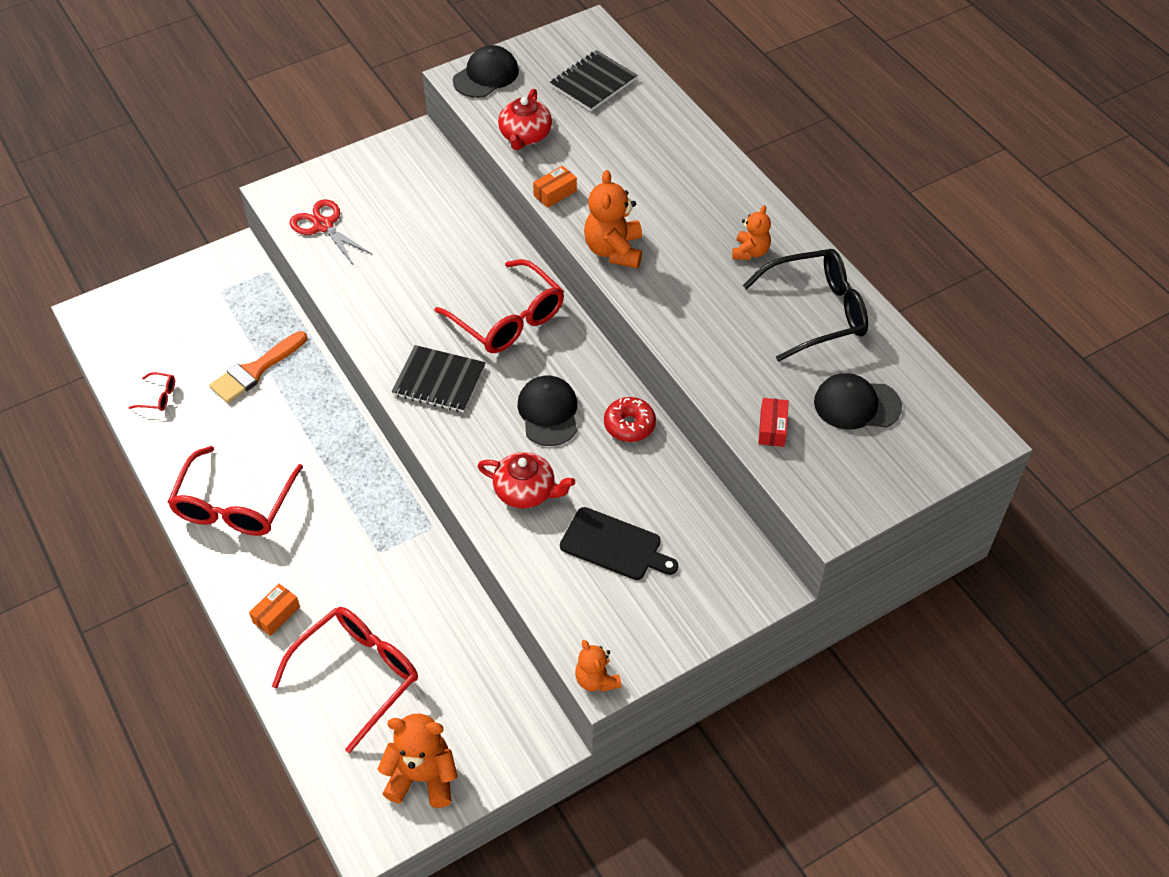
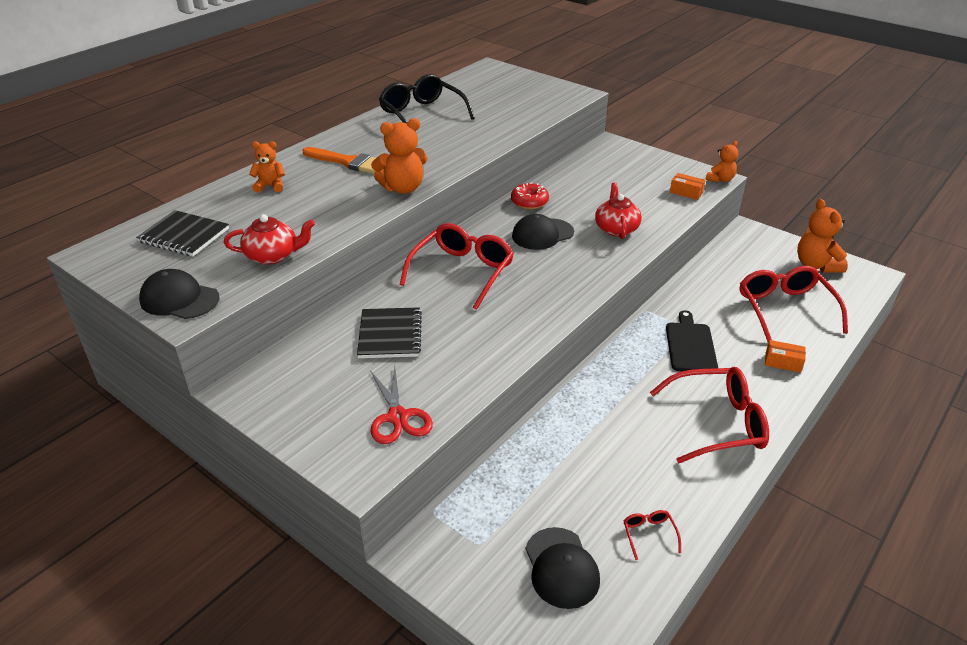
camera: 110 degrees left, 15 degrees down
(255, 370) = (568, 468): orange brush -> orange brush (348, 162)
(323, 226) = (398, 417): red scissors -> red scissors turned 45 degrees counterclockwise
(357, 676) = (785, 309): red glasses -> red glasses turned 60 degrees clockwise
(439, 381) = (548, 289): black notebook -> black notebook (390, 335)
(555, 193) = (347, 225): orange box -> orange box (686, 192)
(614, 545) = (627, 190): black cutting board -> black cutting board (690, 345)
(750, 252) = (377, 140): orange teddy bear -> orange teddy bear (270, 186)
(772, 428) = (529, 115): red box -> none
(856, 404) = (490, 96): black cap -> black cap (561, 568)

